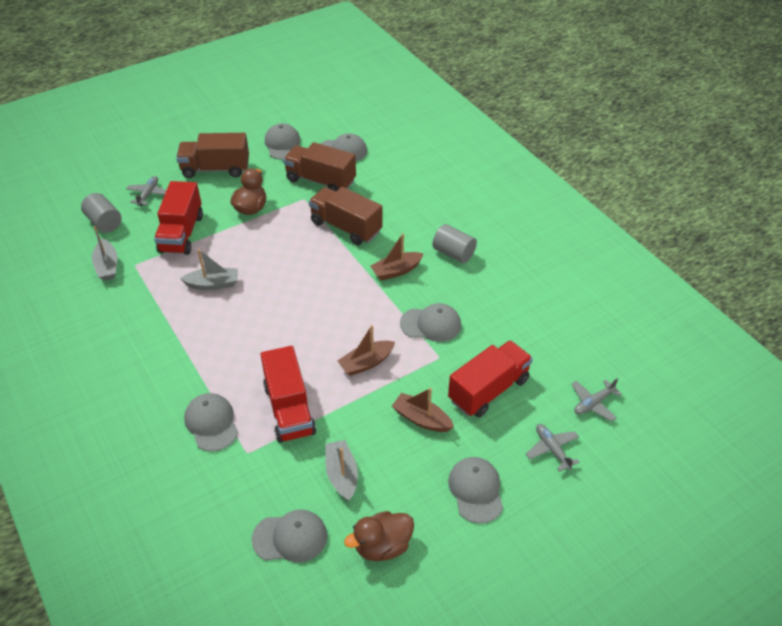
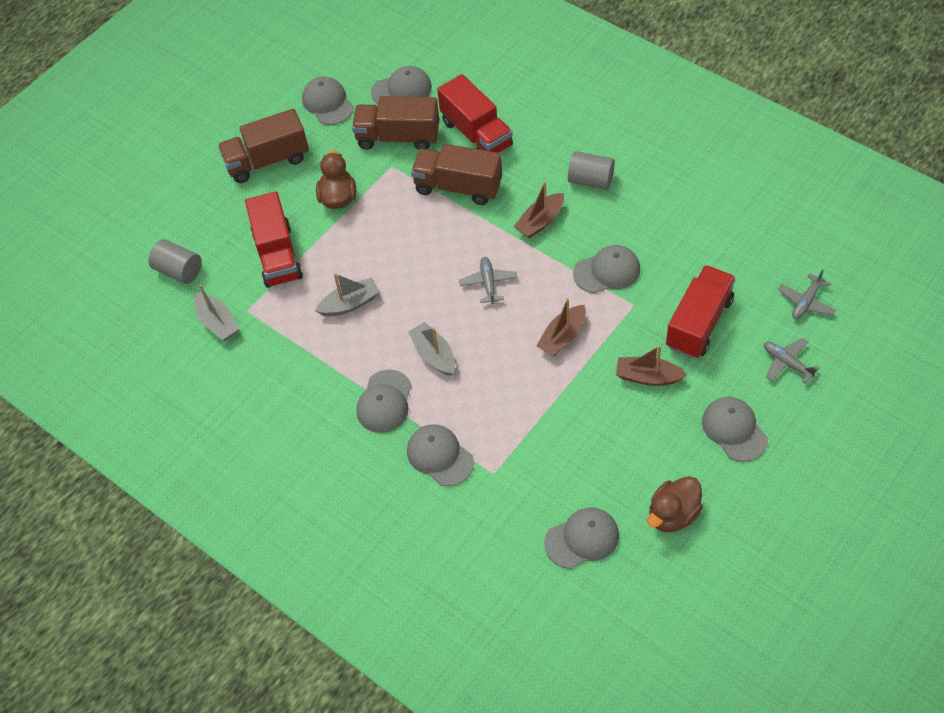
camera: 15 degrees left, 10 degrees up
(148, 194) = (208, 219): grey plane -> grey plane (488, 283)
(194, 365) = (384, 402): none -> grey cap
(289, 409) = (510, 413): red truck -> red truck (476, 134)
(342, 475) = (599, 461): grey boat -> grey boat (434, 355)

